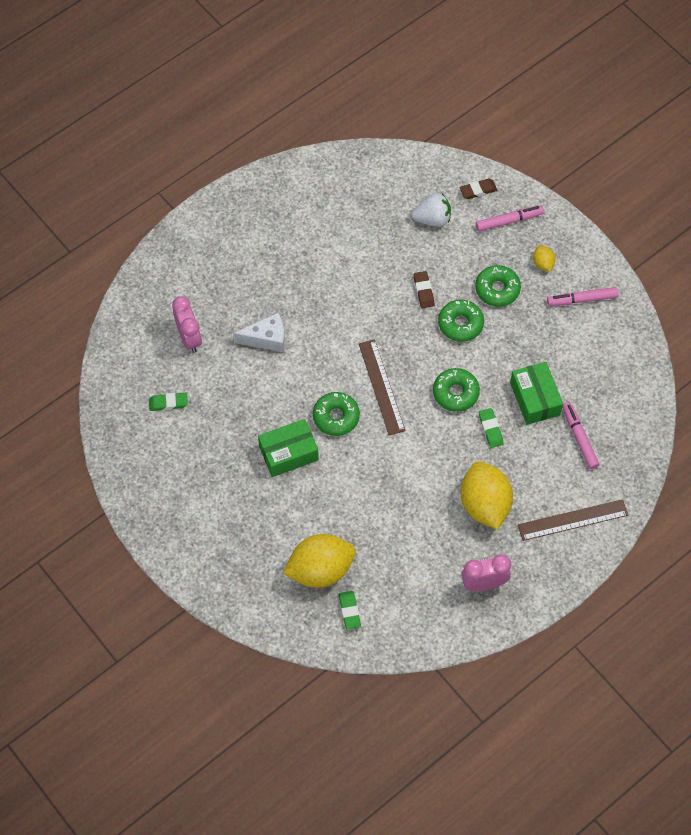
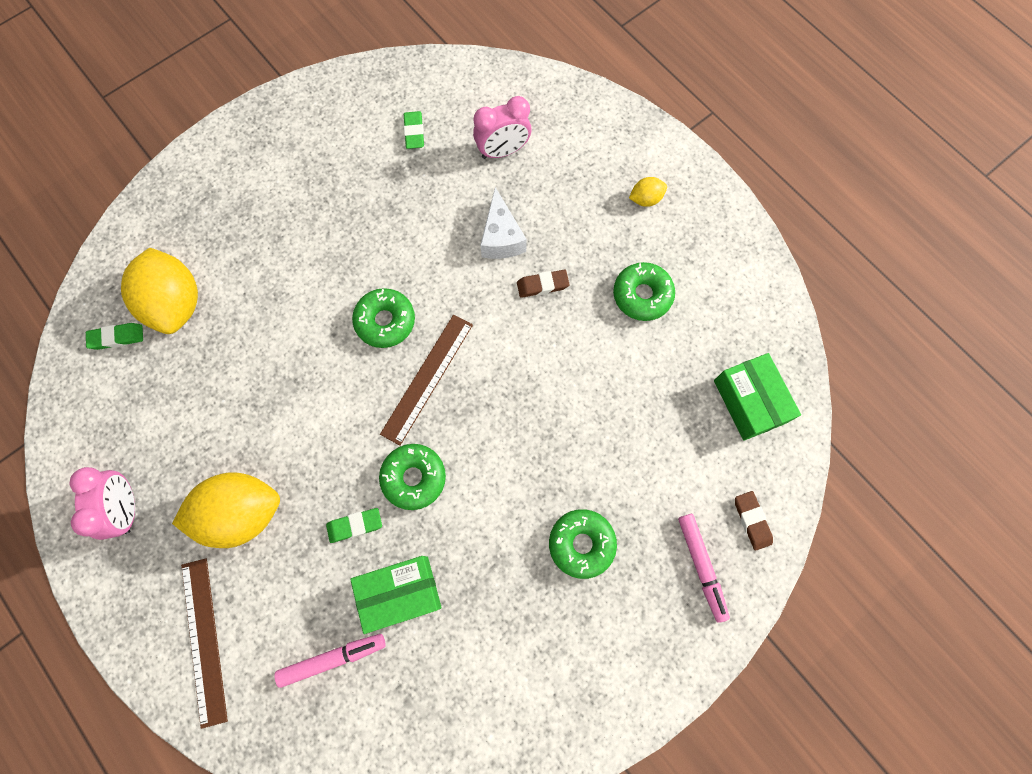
camera: 90 degrees right, 10 degrees up
(288, 453) = (338, 265): green box -> green box (749, 401)
(381, 387) = (427, 378): brown ruler -> brown ruler turned 45 degrees counterclockwise
(423, 291) = (576, 437): brown eraser -> brown eraser (542, 285)
(432, 219) = (697, 452): white strawberry -> none
(460, 324) = (523, 488): green donut -> green donut (642, 295)
(543, 263) = (628, 617): yellow lemon -> yellow lemon (645, 199)
(582, 299) = (567, 678): pink marker -> none

